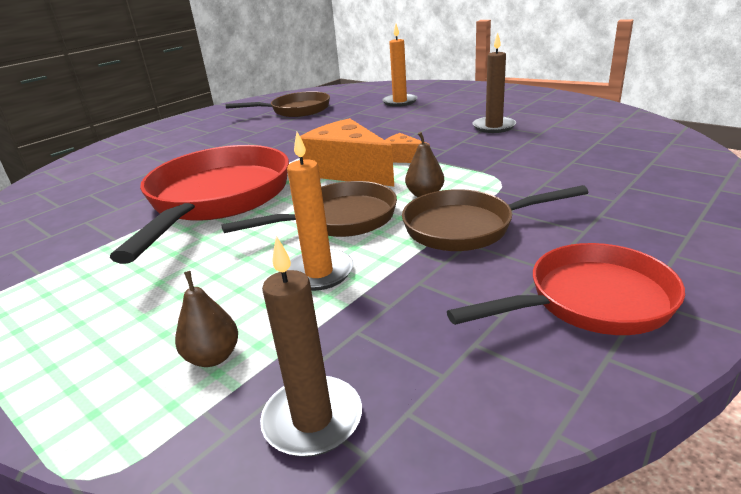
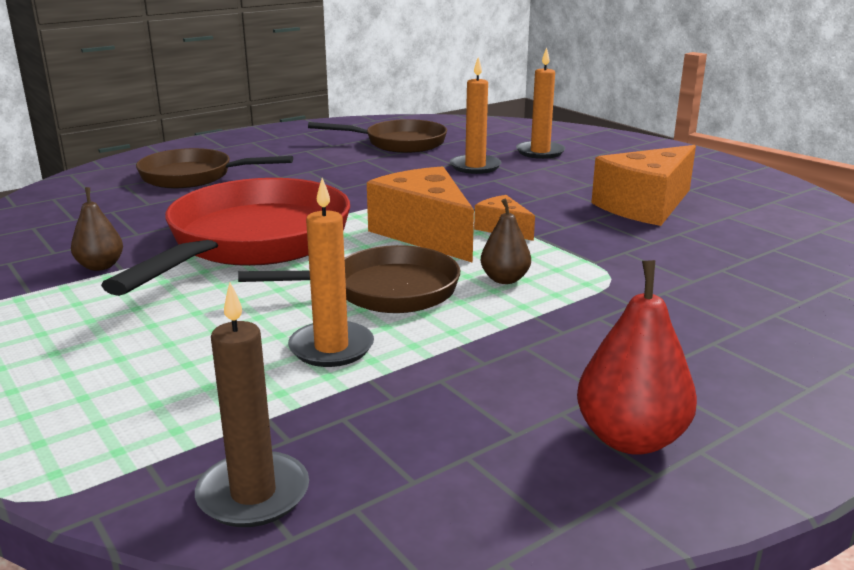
camera: 10 degrees right, 5 degrees down
(213, 357) = (178, 413): brown pear -> brown pear (100, 266)
(359, 118) = (475, 167): none -> orange candle
(466, 227) = (533, 327): brown pan -> brown pan (193, 177)
(493, 127) = (646, 206): brown candle -> orange cheese
(590, 301) = (630, 439): red pan -> red pear

